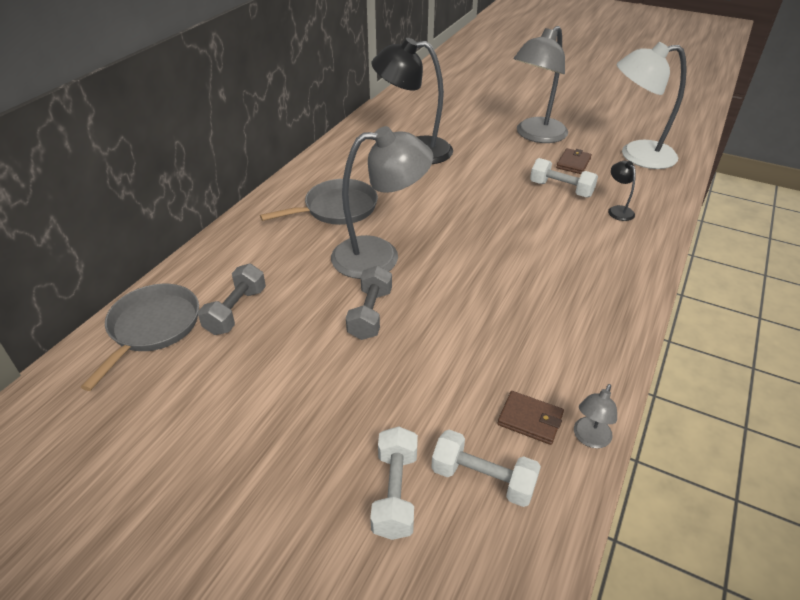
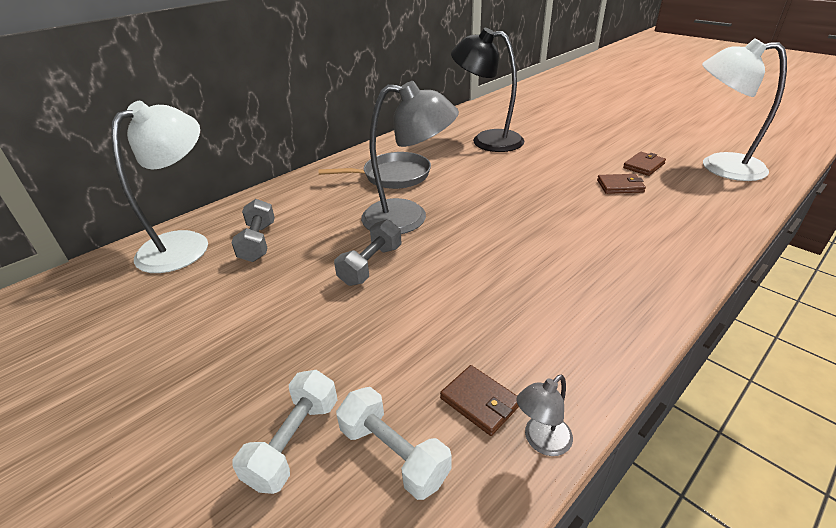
camera: 20 degrees right, 5 degrees down
(152, 328) = (185, 244): grey pan -> white lamp
(236, 311) = (258, 242): grey dumbbell -> grey dumbbell turned 45 degrees counterclockwise
(535, 135) = (613, 139): grey lamp -> none
(561, 189) = (620, 186): white dumbbell -> brown wallet
(618, 210) = (677, 212): black lamp -> none

